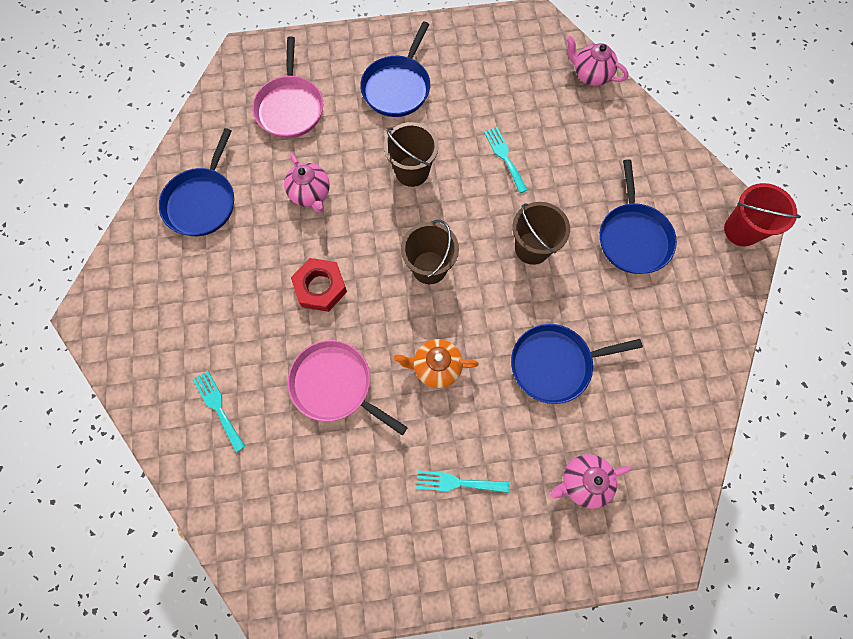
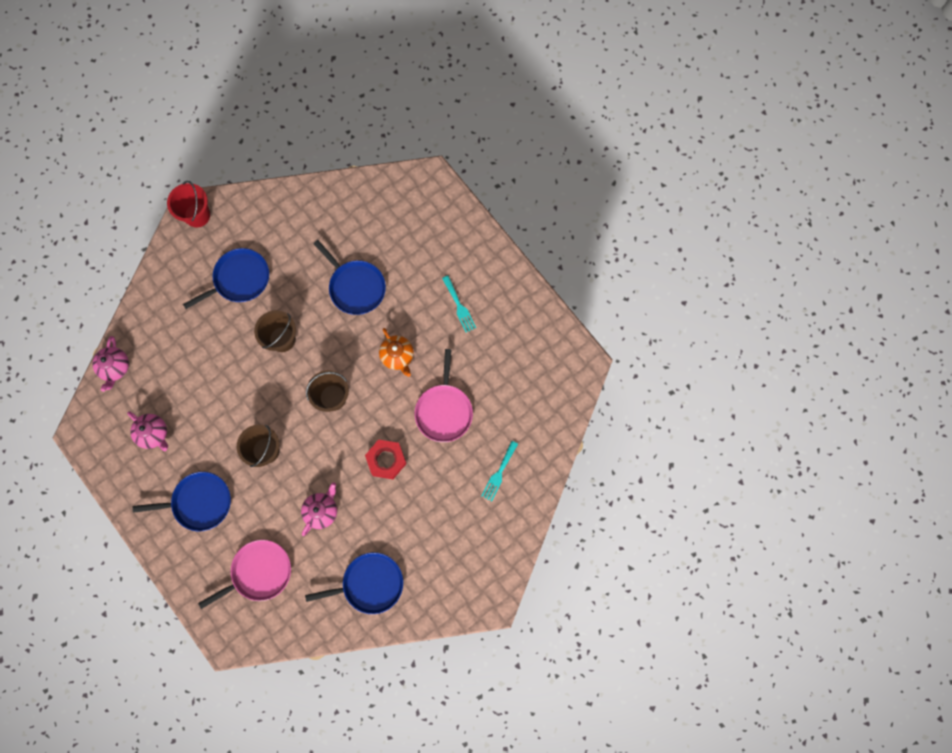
camera: 120 degrees left, 5 degrees up
(504, 157) = (220, 393): turquoise fork -> none
(583, 482) = (418, 238): pink teapot -> pink teapot (153, 433)

